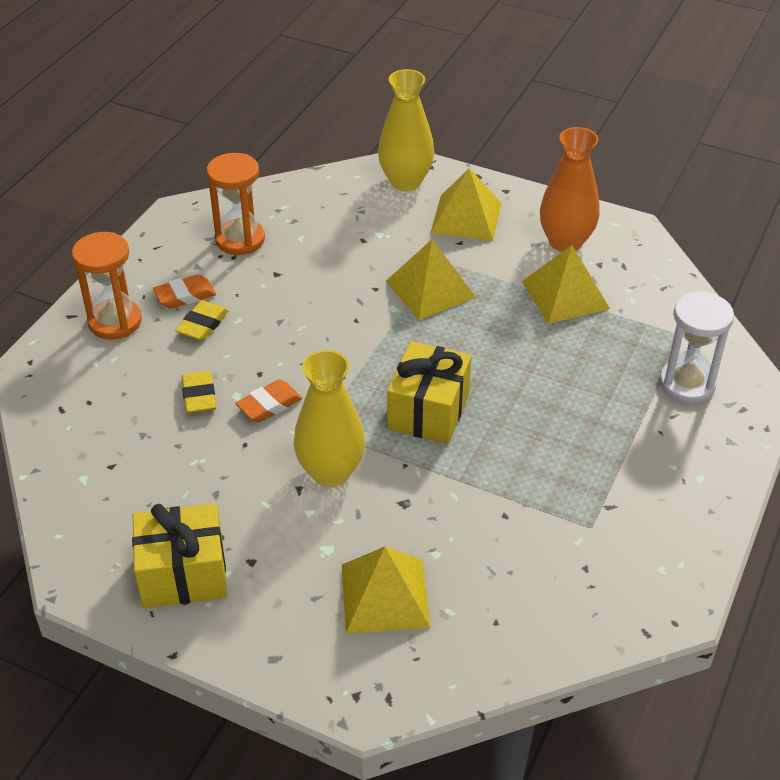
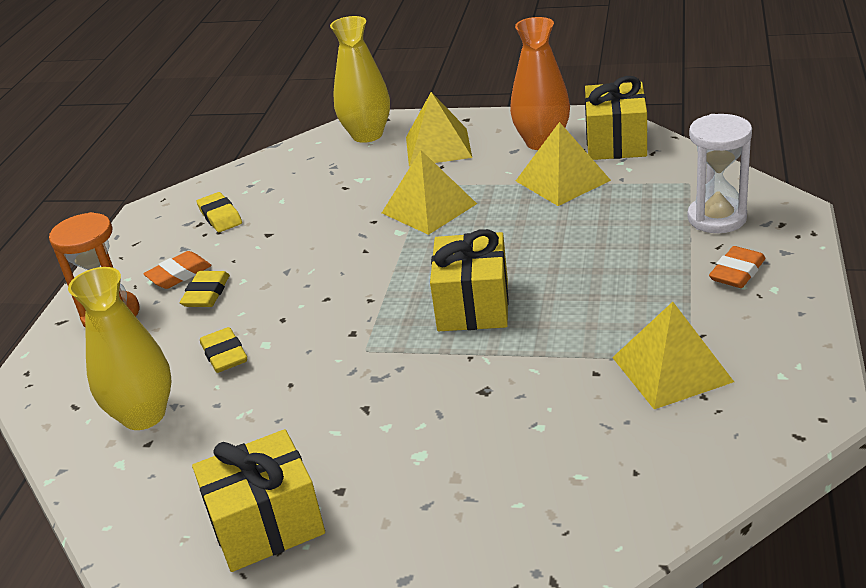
camera: 10 degrees left, 10 degrees down
(240, 239) = (220, 216): orange hourglass -> yellow eraser
(269, 405) = (303, 343): orange eraser -> orange eraser (737, 272)
(331, 472) = (393, 384): yellow vase -> yellow vase (144, 415)
(385, 595) = (502, 481): yellow pyramid -> yellow pyramid (671, 369)
(634, 264) = (616, 142): none -> yellow gift

